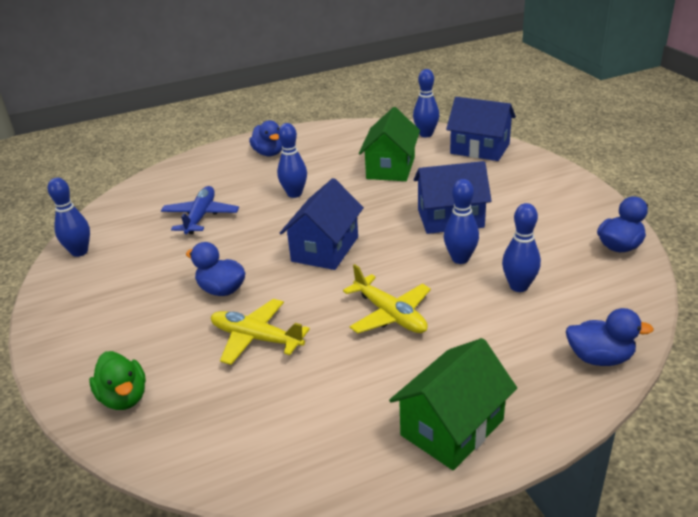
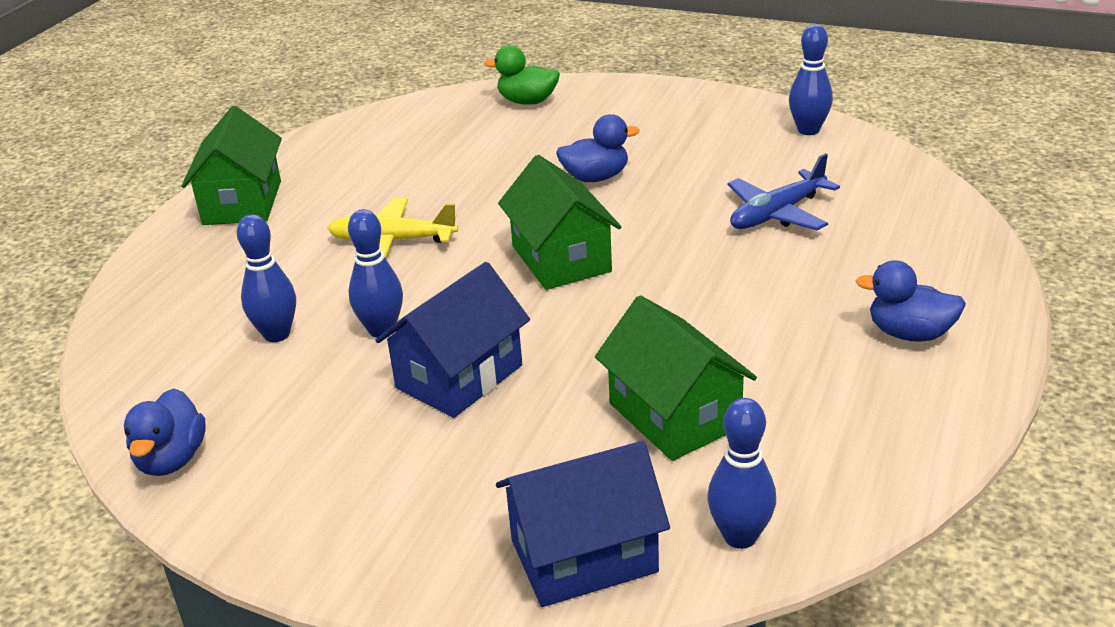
camera: 135 degrees right, 0 degrees up
(201, 217) = (777, 214): blue plane -> blue plane turned 90 degrees clockwise
(256, 338) = (492, 169): yellow plane -> none
(294, 194) = (730, 297): blue bowling pin -> none
(325, 249) = (561, 259): blue house -> green house
(599, 358) = (136, 308): blue duck -> none

